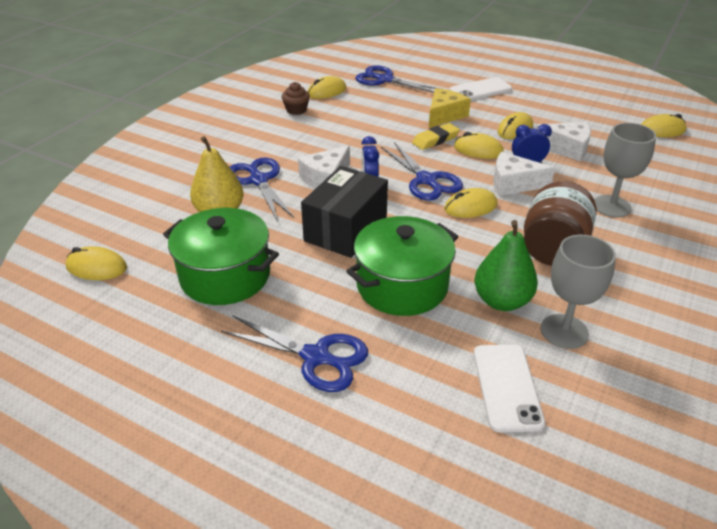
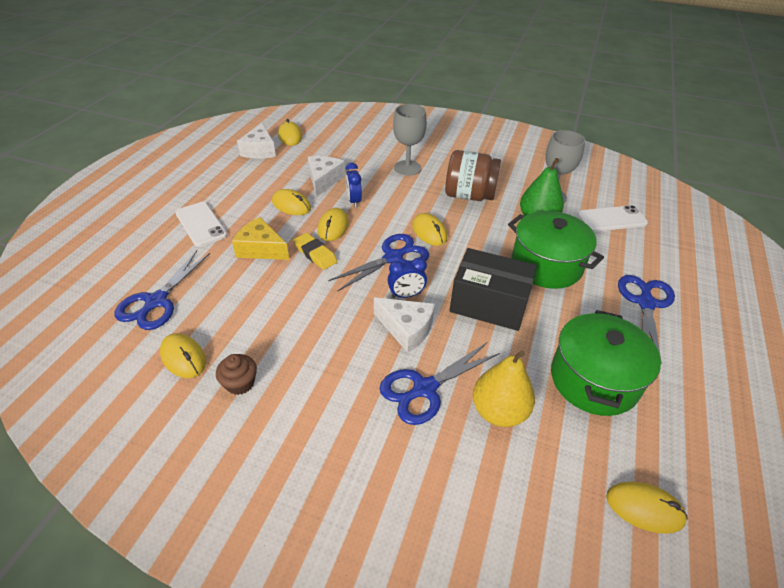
camera: 100 degrees left, 5 degrees up
(96, 267) = (644, 508): yellow mouse -> yellow mouse turned 75 degrees counterclockwise
(513, 184) = (387, 209): white cheese -> white cheese (259, 150)

